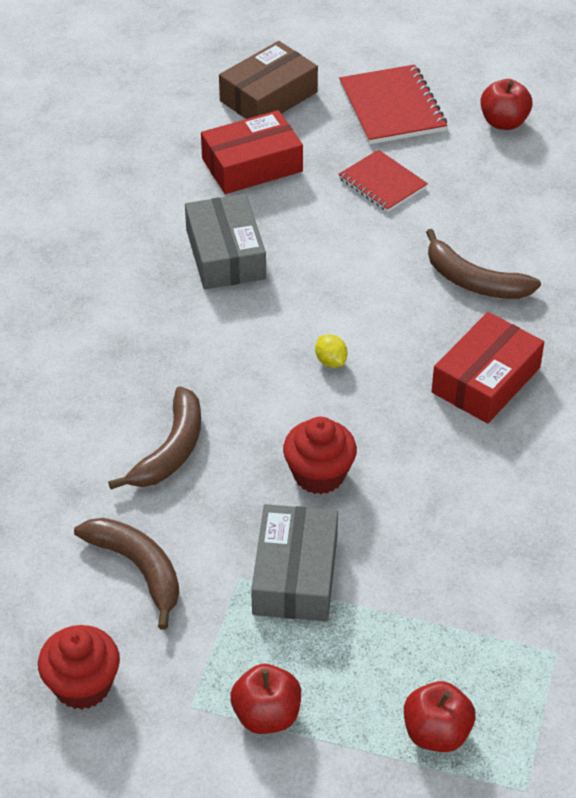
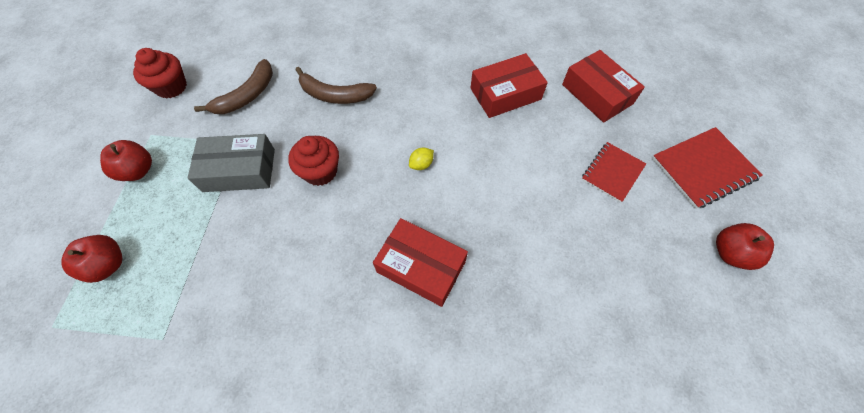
camera: 80 degrees right, 15 degrees up
(225, 254) = (505, 94): grey box -> red box
(268, 96) = (673, 92): brown box -> none
(474, 281) = (526, 248): brown banana -> none

